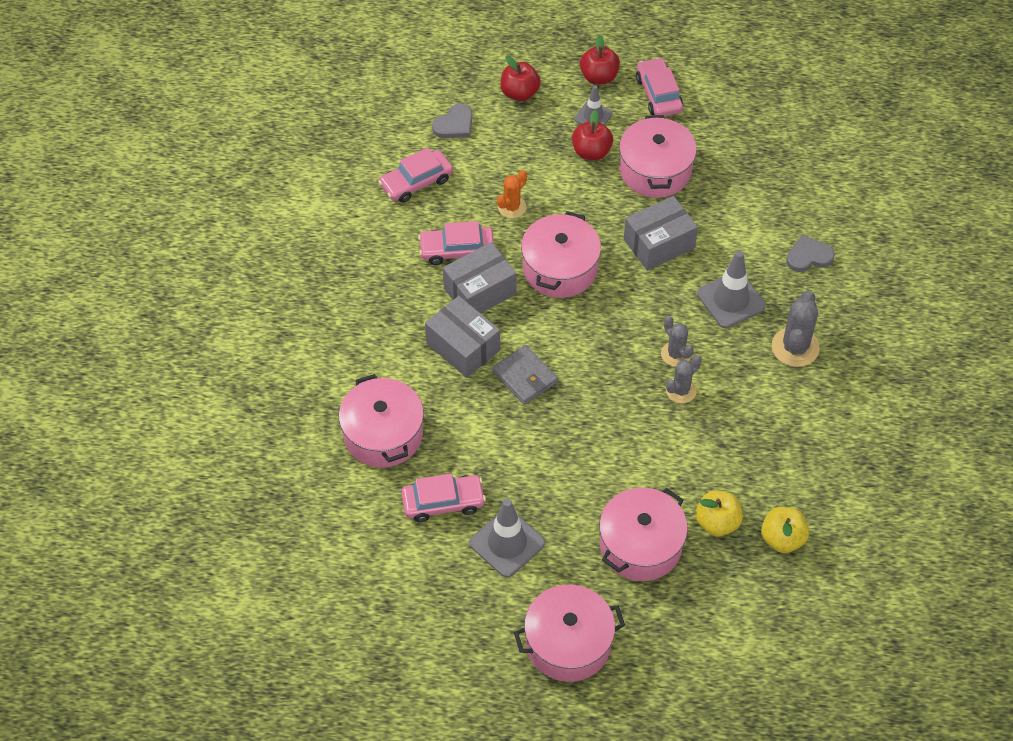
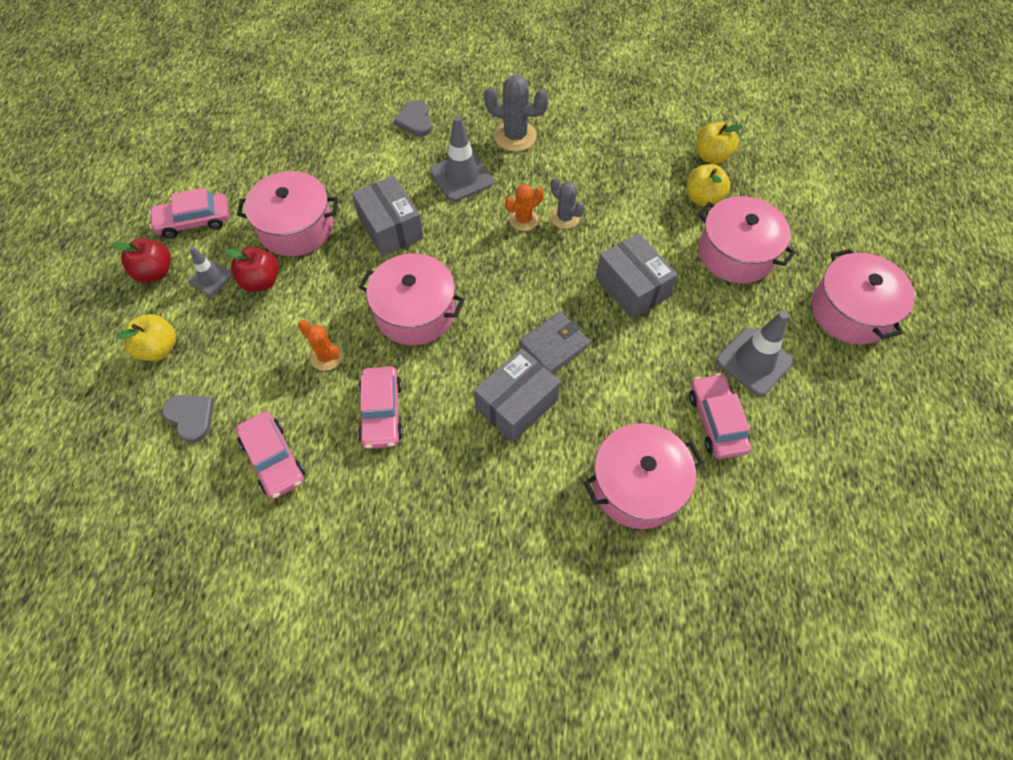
camera: 90 degrees left, 5 degrees up
(480, 291) = (441, 388): grey box -> grey box (632, 287)
(519, 93) = (159, 348): red apple -> yellow apple
(675, 354) = (523, 220): grey cactus -> orange cactus

